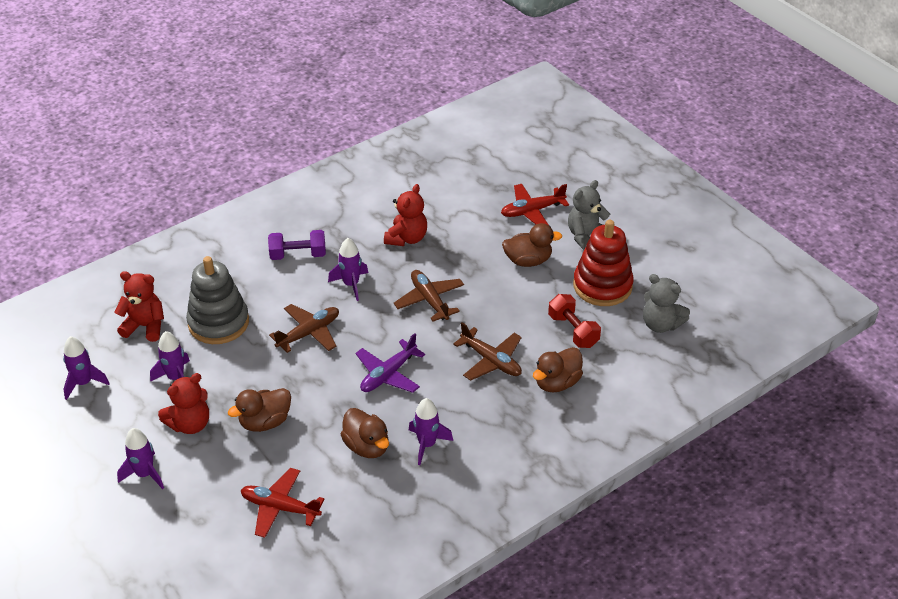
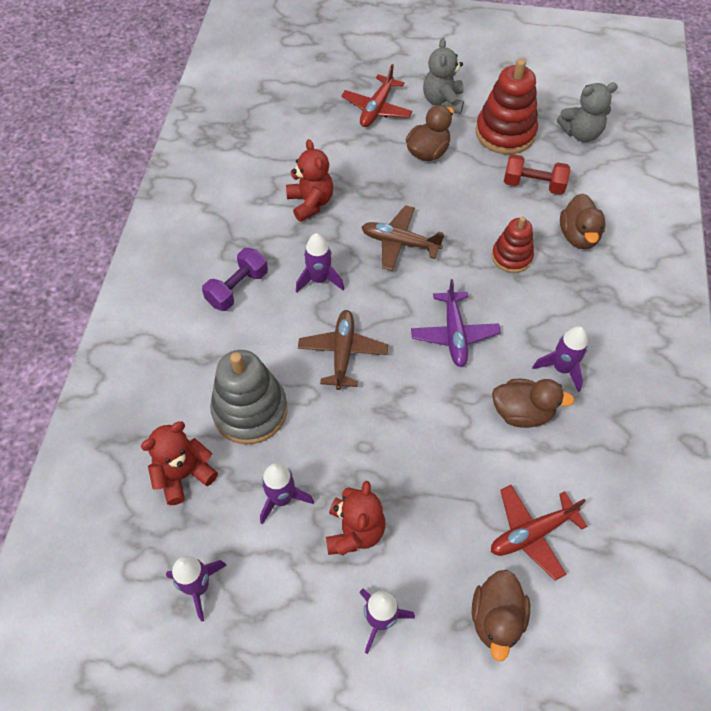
camera: 45 degrees left, 15 degrees up
(265, 422) = (415, 467): brown duck -> brown duck (496, 618)
(491, 361) = (511, 256): brown plane -> red stacking toy

